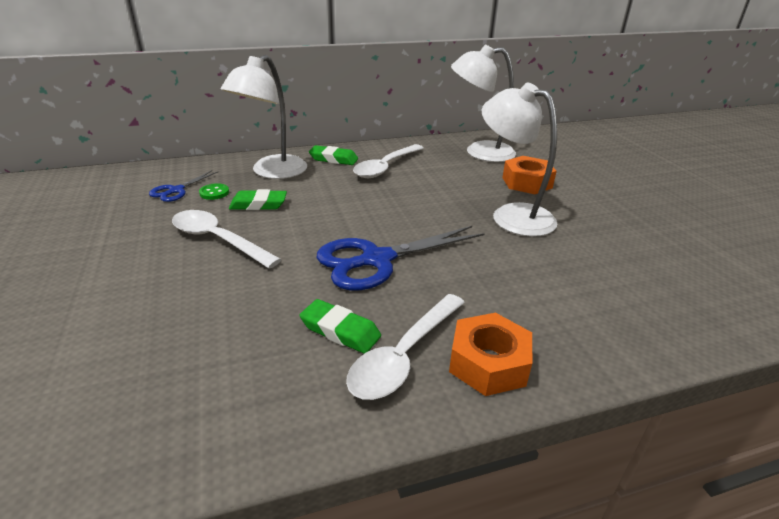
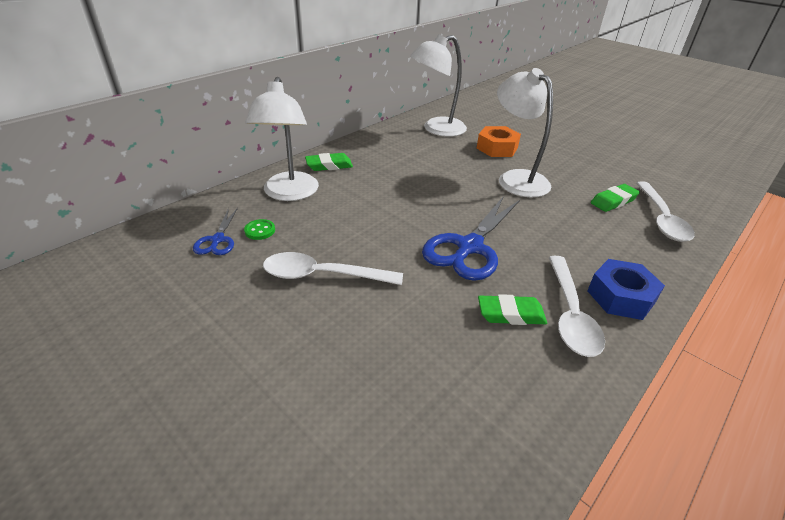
camera: 30 degrees left, 5 degrees up
(258, 204) = (317, 229): green eraser -> green eraser (613, 201)
(385, 167) = (381, 162): white spoon -> white spoon (661, 219)
(488, 363) = (620, 297): orange nut -> blue nut
(512, 215) = (516, 179): white lamp -> white lamp turned 45 degrees clockwise

